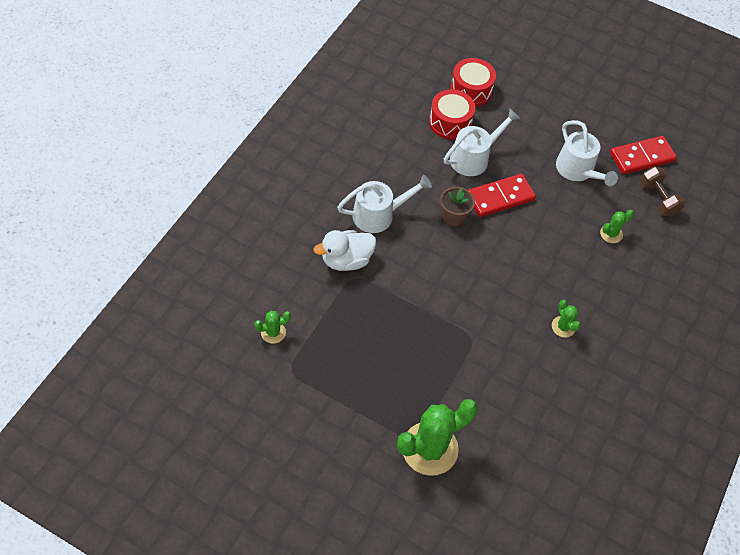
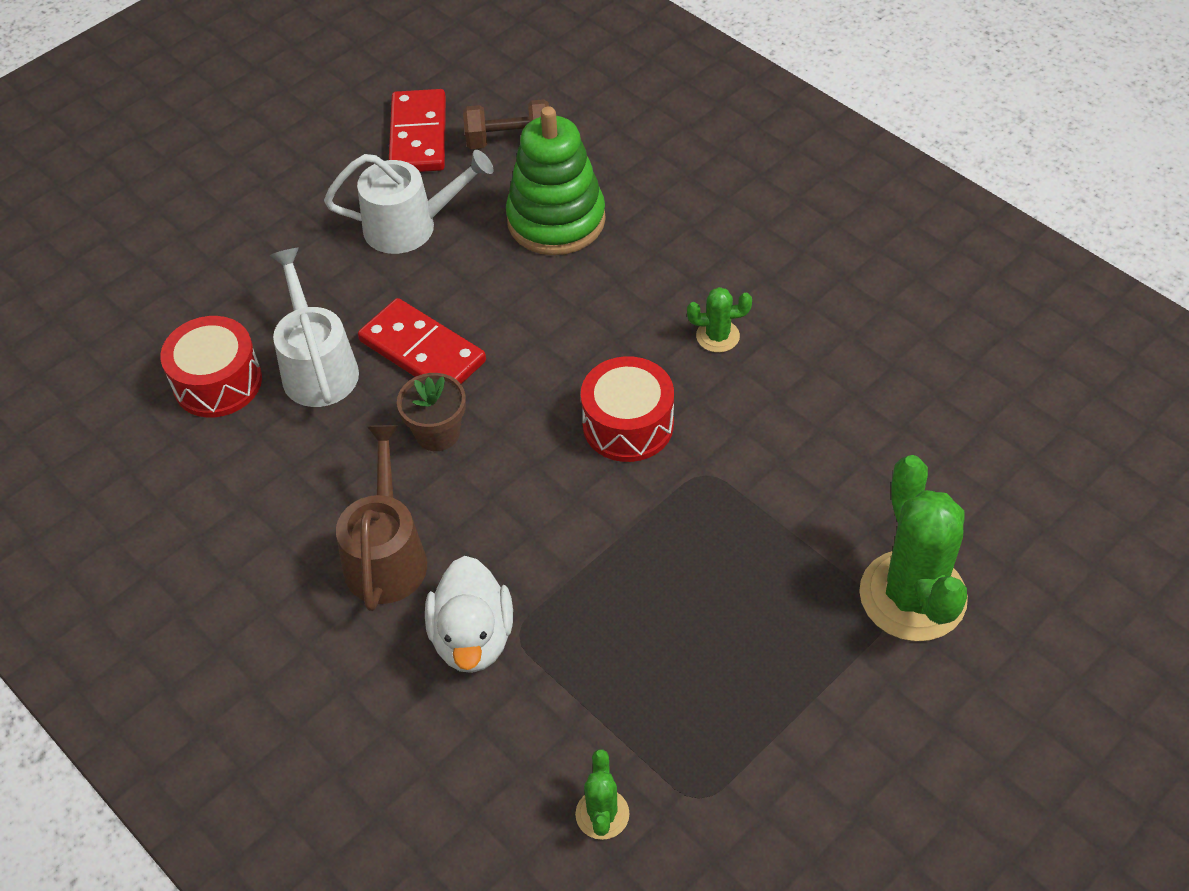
camera: 65 degrees left, 5 degrees down
(379, 215) = (386, 554): white watering can -> brown watering can
(471, 90) = (158, 329): red drum -> red drum (628, 425)
(500, 197) = (422, 351): red domino -> red domino turned 45 degrees counterclockwise
(611, 234) = (556, 220): green cactus -> green stacking toy

